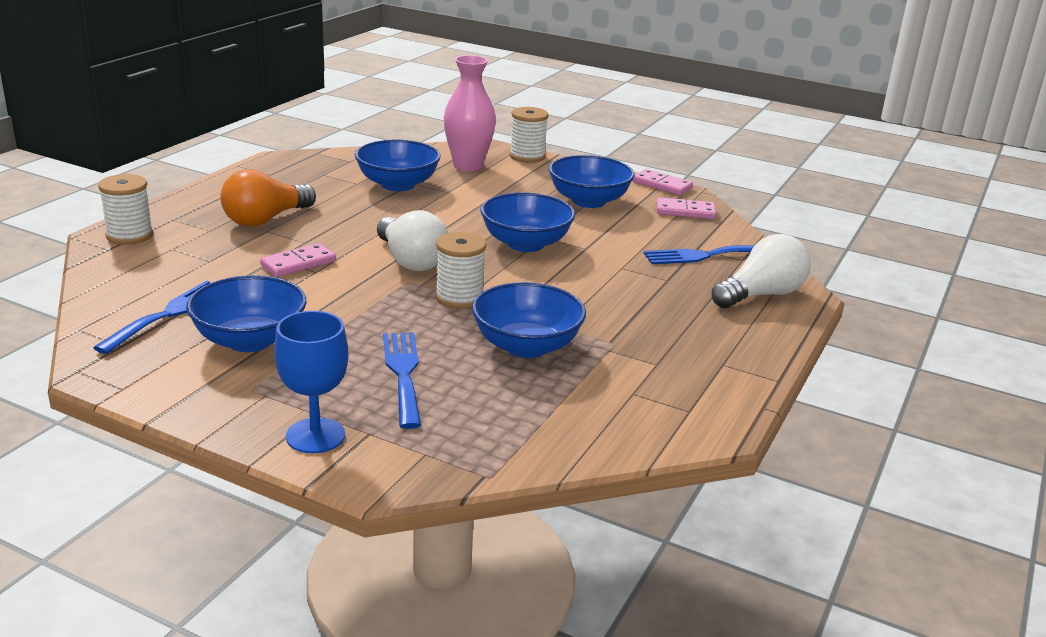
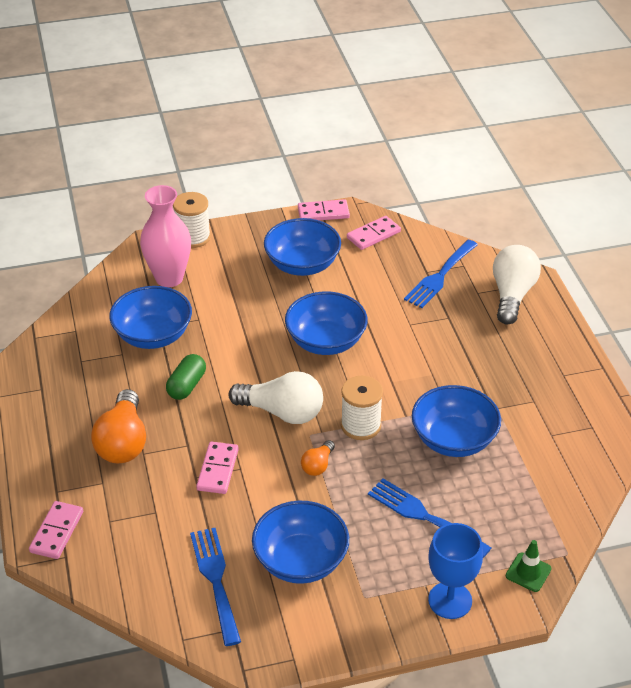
camera: 40 degrees left, 15 degrees up
(129, 235) = (56, 532): white spool -> pink domino
(368, 216) = (186, 385): none -> green capsule
(377, 300) = (318, 465): none -> orange light bulb
(425, 464) = (528, 572): none -> green traffic cone

